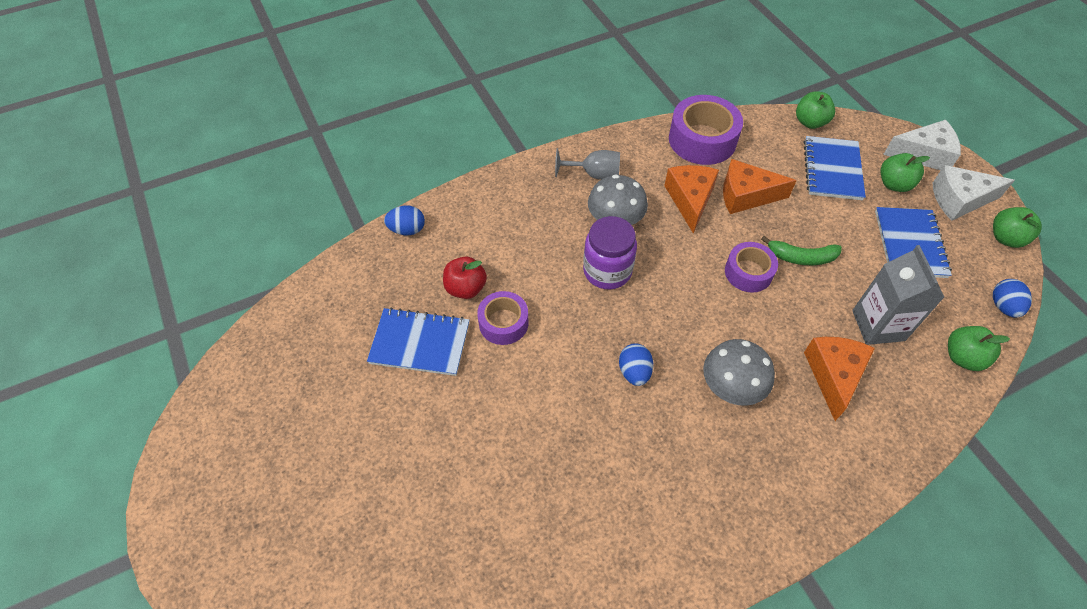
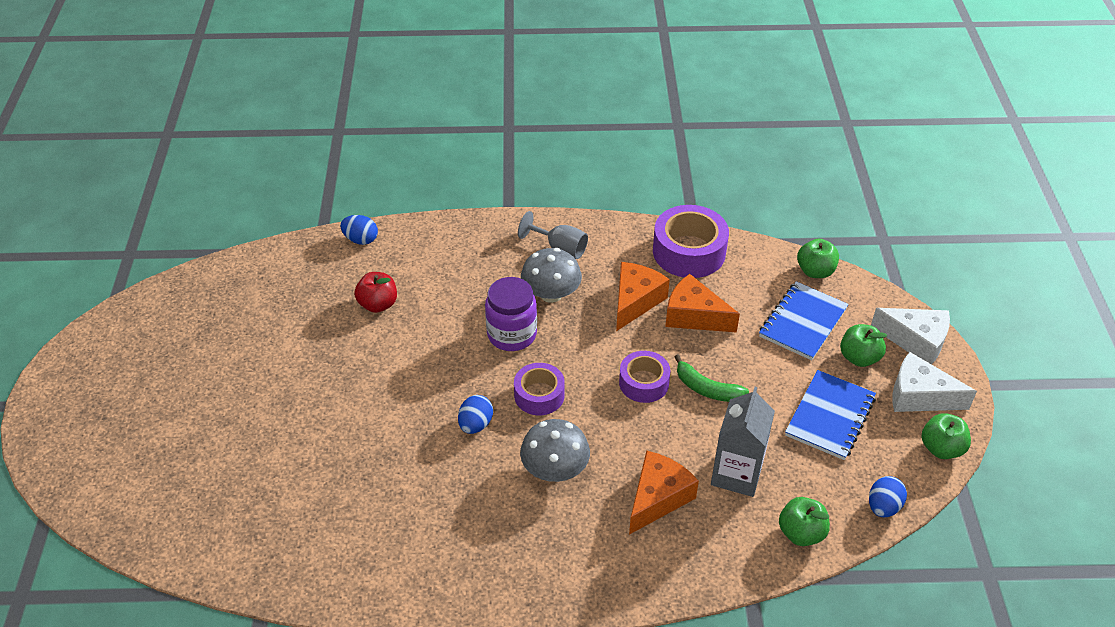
camera: 25 degrees right, 10 degrees down
(420, 343) = (311, 334): blue notebook -> none
(503, 323) = (391, 343): purple tape -> purple tape (539, 395)

